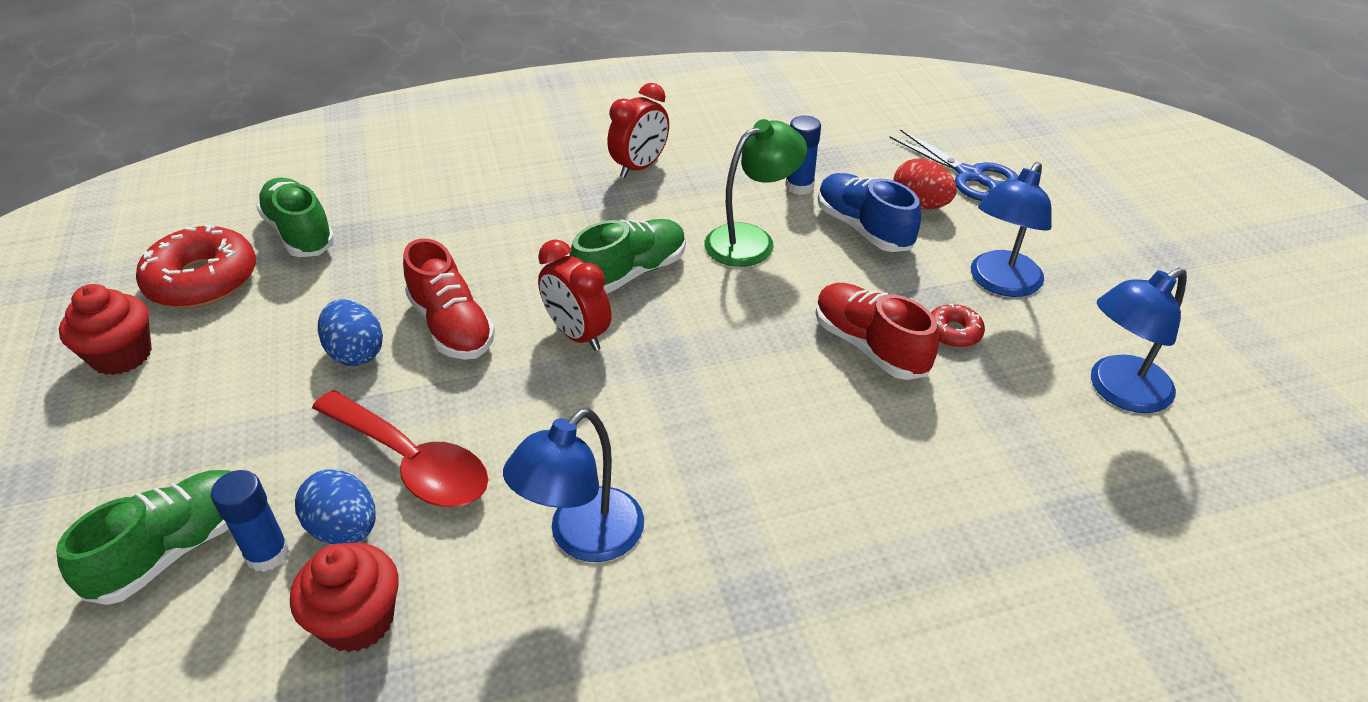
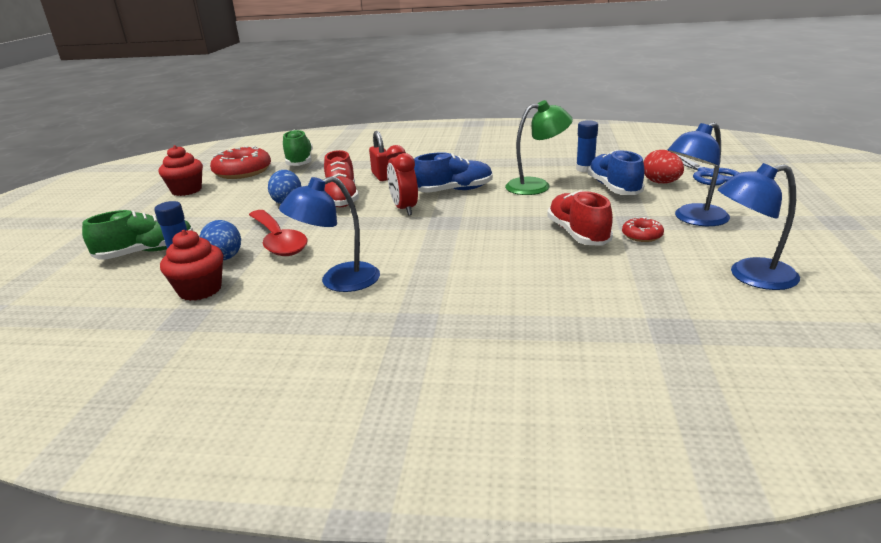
camera: 25 degrees right, 15 degrees down
(484, 254) = (381, 176): none -> red padlock
(631, 273) = (454, 191): green shoe -> blue shoe
(640, 167) = (494, 155): red clock -> none

